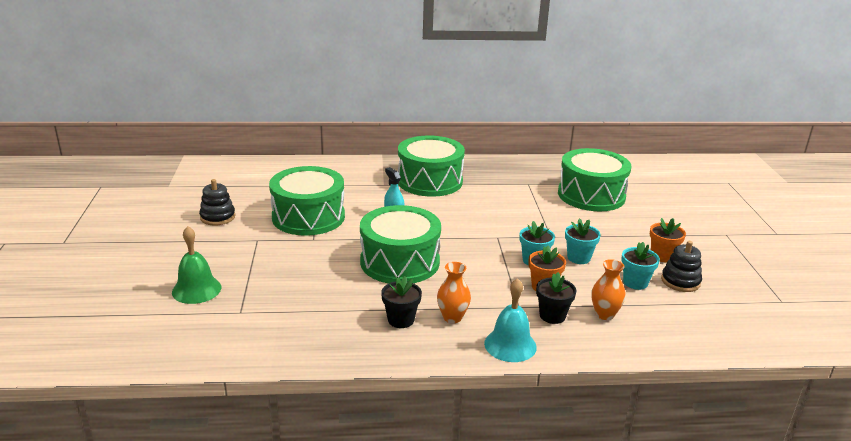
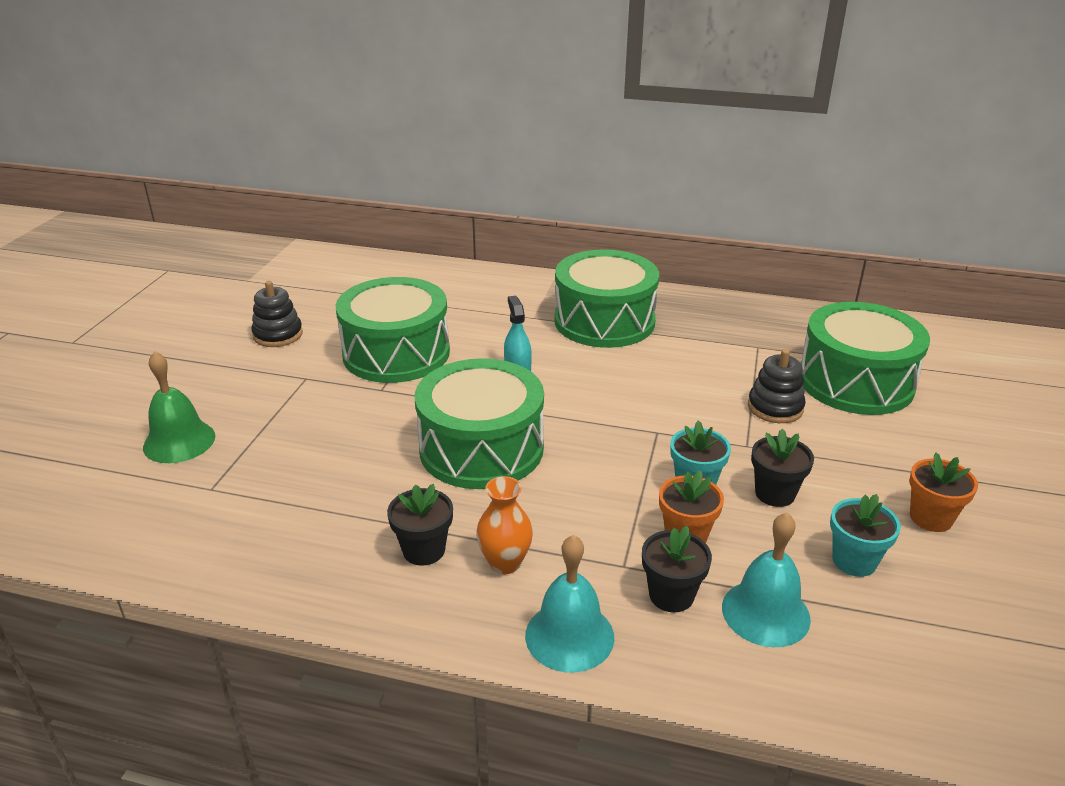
camera: 20 degrees right, 5 degrees up
(578, 258) = (775, 493): turquoise flower pot -> black flower pot
(604, 314) = (765, 612): orange vase -> turquoise bell
(680, 281) = (942, 575): black stacking toy -> black stacking toy (775, 407)

